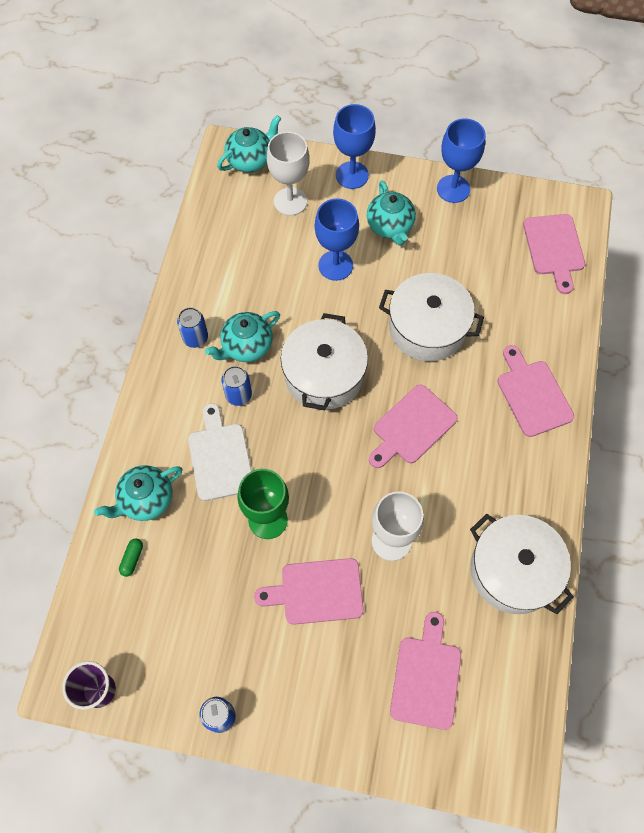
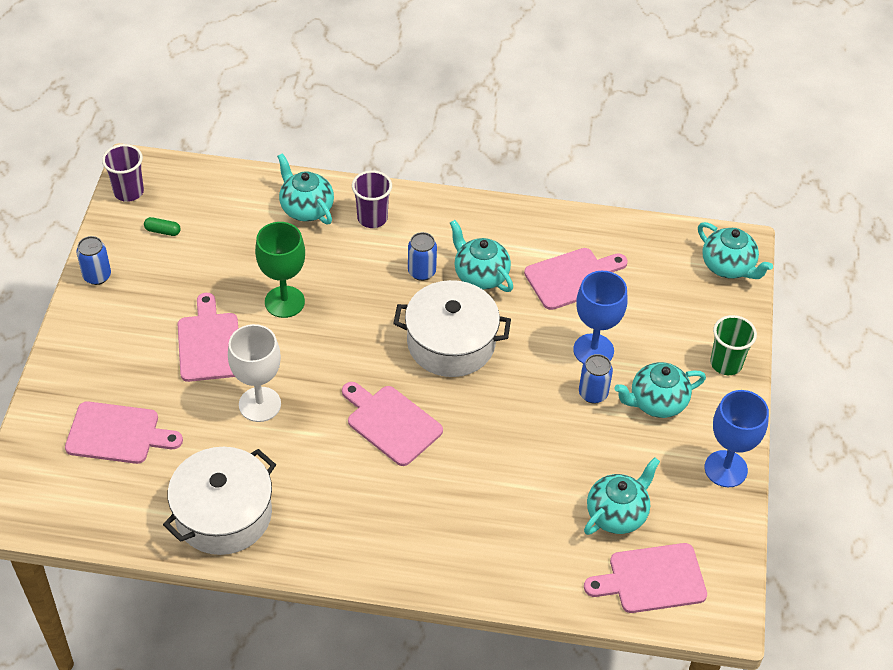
camera: 85 degrees right, 15 degrees down
(132, 559) = (247, 203): green capsule -> green capsule (163, 231)
(166, 437) = (372, 218): none -> purple cup
(195, 338) = (486, 233): blue can -> blue can (593, 393)
(220, 457) = (351, 261): white cutting board -> none
(290, 201) = (676, 305): white goblet -> none
(352, 175) = (726, 363): blue goblet -> green cup
(427, 328) = (519, 439): white pot -> none
(497, 265) = (617, 514): none -> turquoise teapot
(532, 394) = (438, 543): pink cutting board -> pink cutting board (572, 278)

